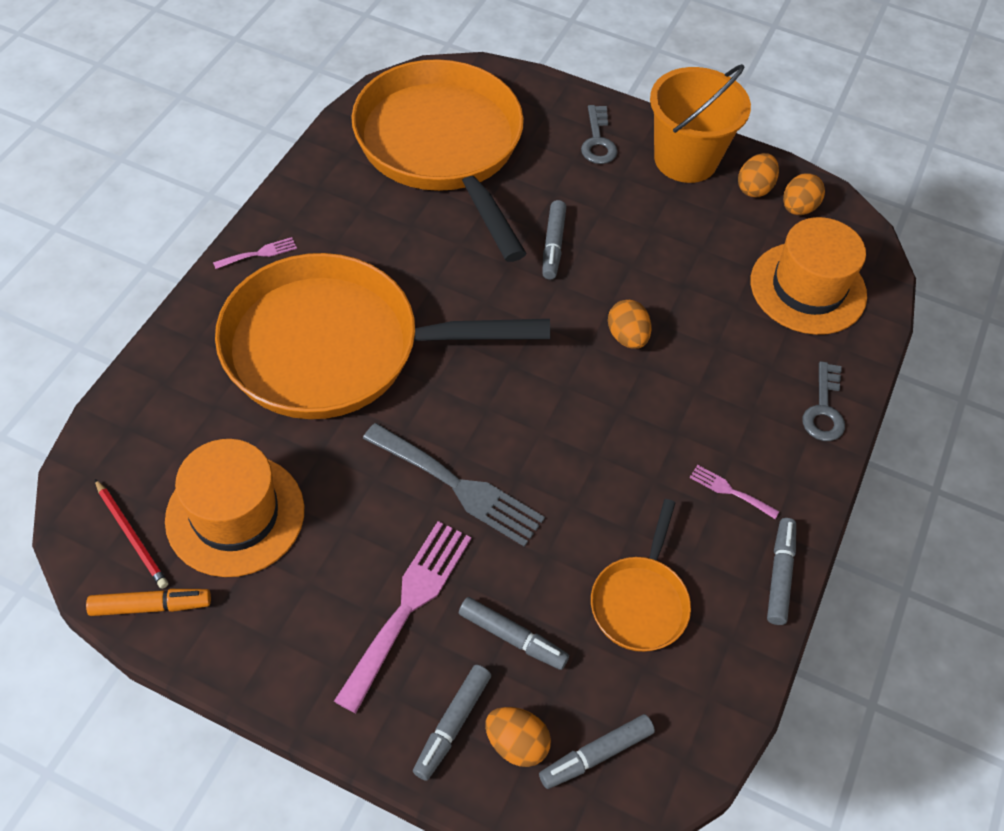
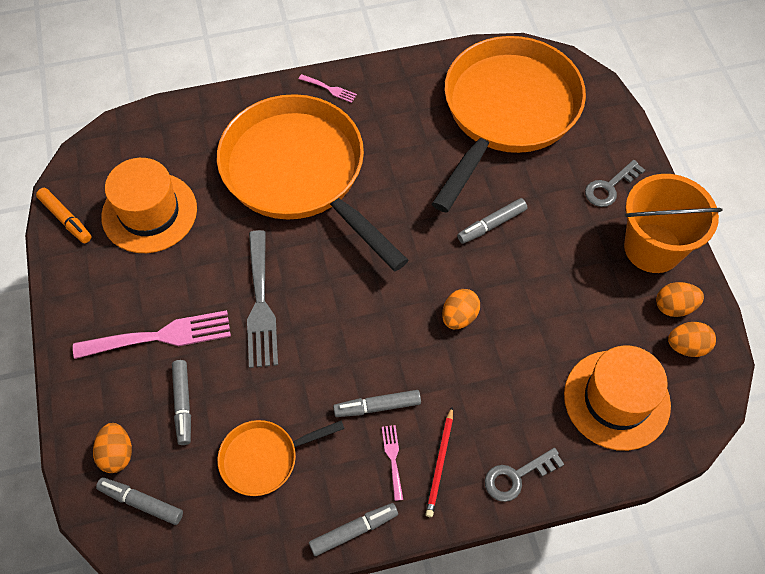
camera: 55 degrees right, 5 degrees up
(132, 536) = (99, 178): red pencil -> red pencil (440, 463)
(452, 724) = (104, 412): grey marker -> grey marker (377, 406)

